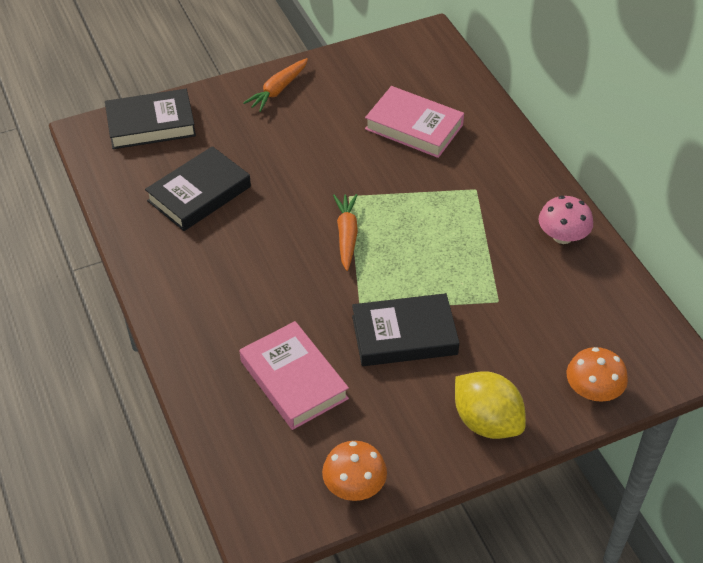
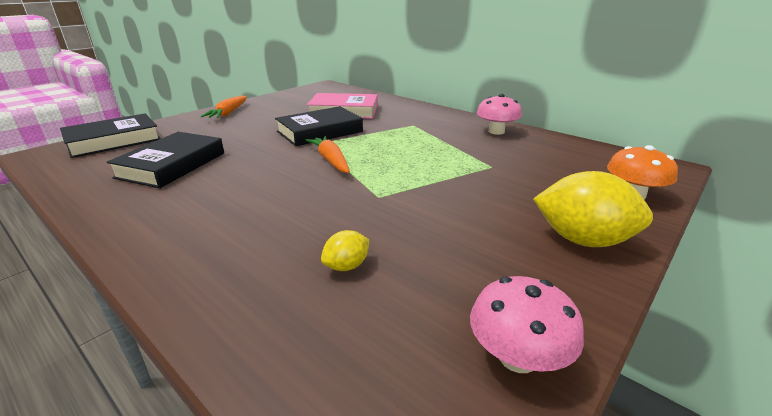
camera: 25 degrees left, 20 degrees down
(294, 379) = (346, 266): pink book -> yellow lemon
(354, 486) = (517, 357): orange mushroom -> pink mushroom
(404, 335) = (436, 202): black book -> black book (319, 131)

